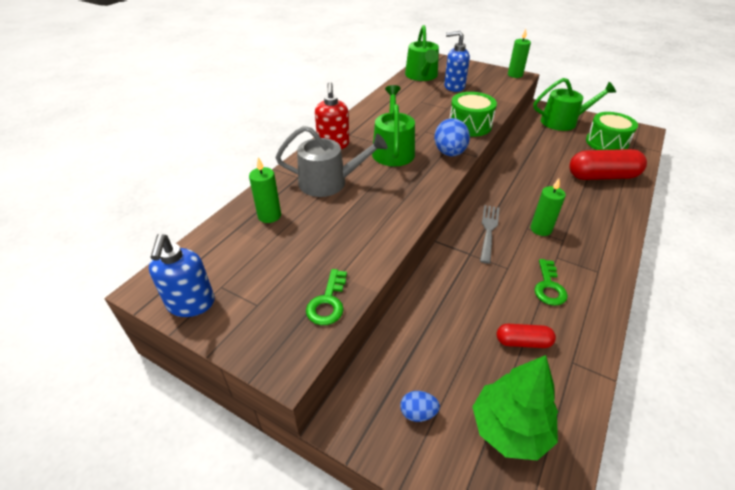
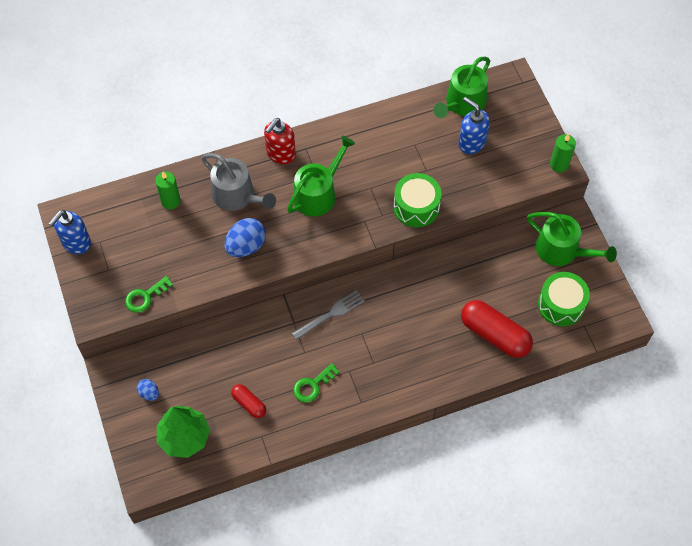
camera: 40 degrees right, 20 degrees up
(449, 153) = (358, 228): blue egg -> blue egg (246, 246)
(541, 229) = (370, 342): green candle -> none

